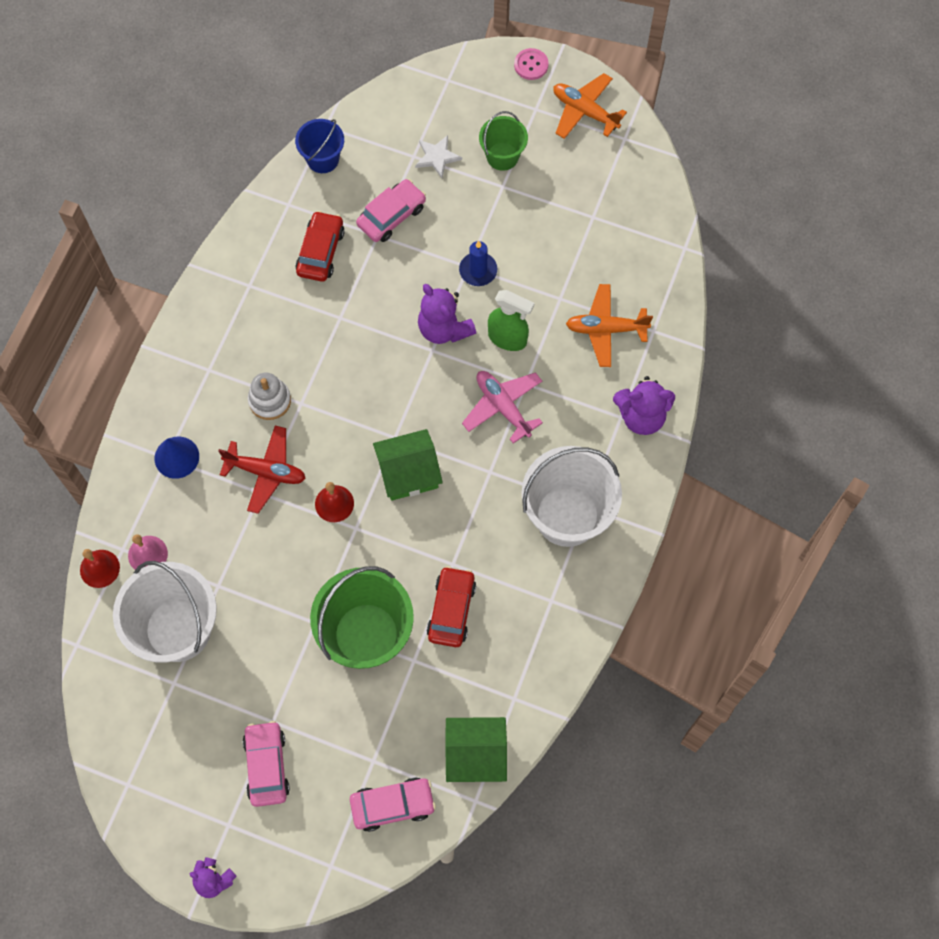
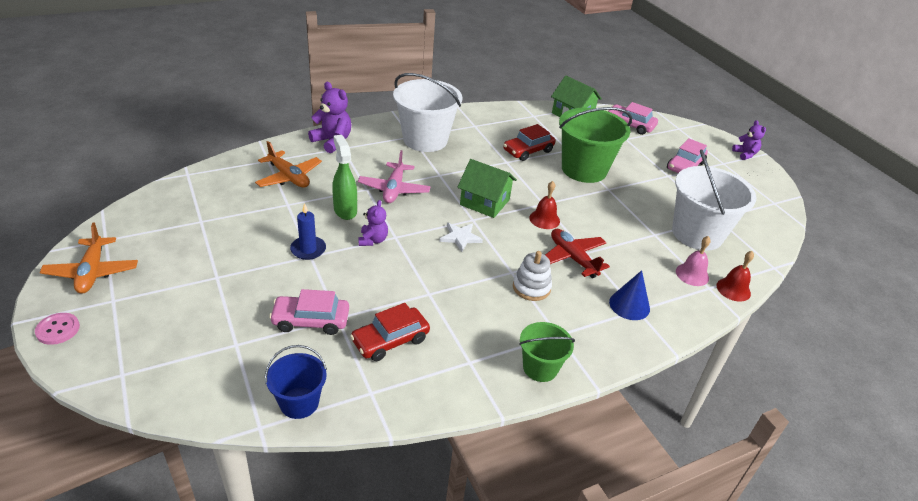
camera: 140 degrees left, 30 degrees down
(437, 157) = (222, 329): white star -> white star (460, 237)
(444, 328) = (373, 240): purple teddy bear -> purple teddy bear, size x0.63
(502, 156) = (185, 292): green bucket -> green bucket (540, 368)

